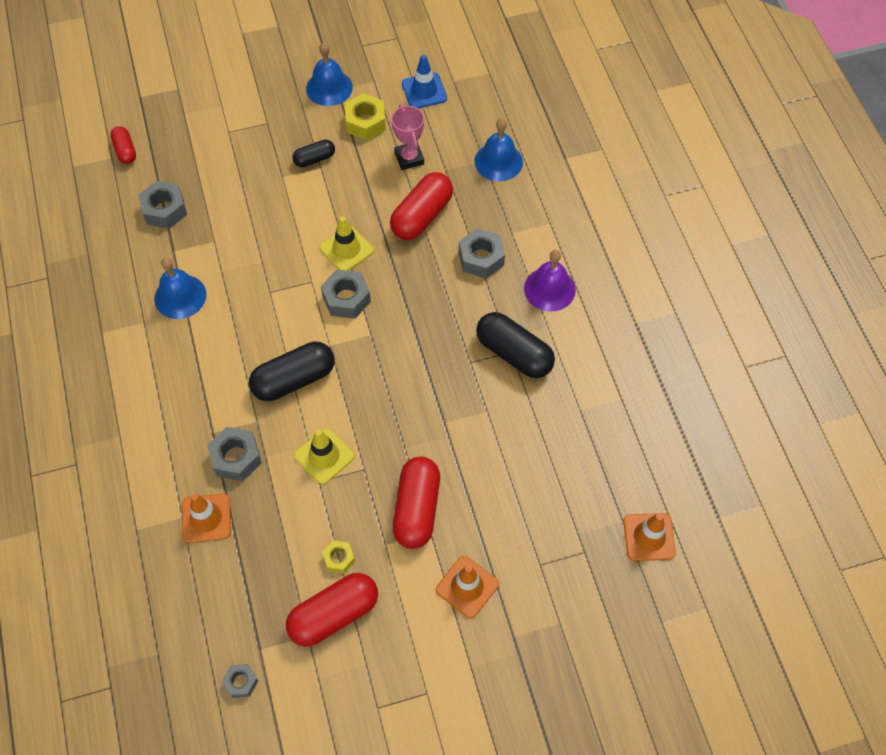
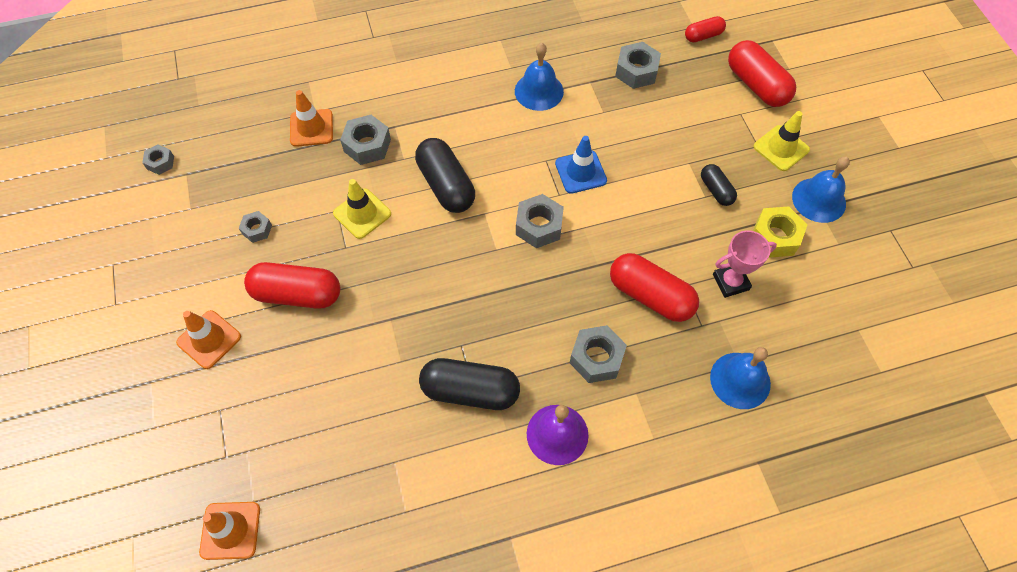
camera: 90 degrees right, 0 degrees up
(334, 614) = (204, 227): red capsule -> red capsule (756, 85)
(339, 558) = (257, 230): yellow nut -> grey nut
(346, 249) = (600, 224): yellow traffic cone -> yellow traffic cone (781, 148)
(424, 91) = (834, 297): blue traffic cone -> blue traffic cone (580, 172)
(514, 353) = (470, 391): black capsule -> black capsule turned 60 degrees clockwise

